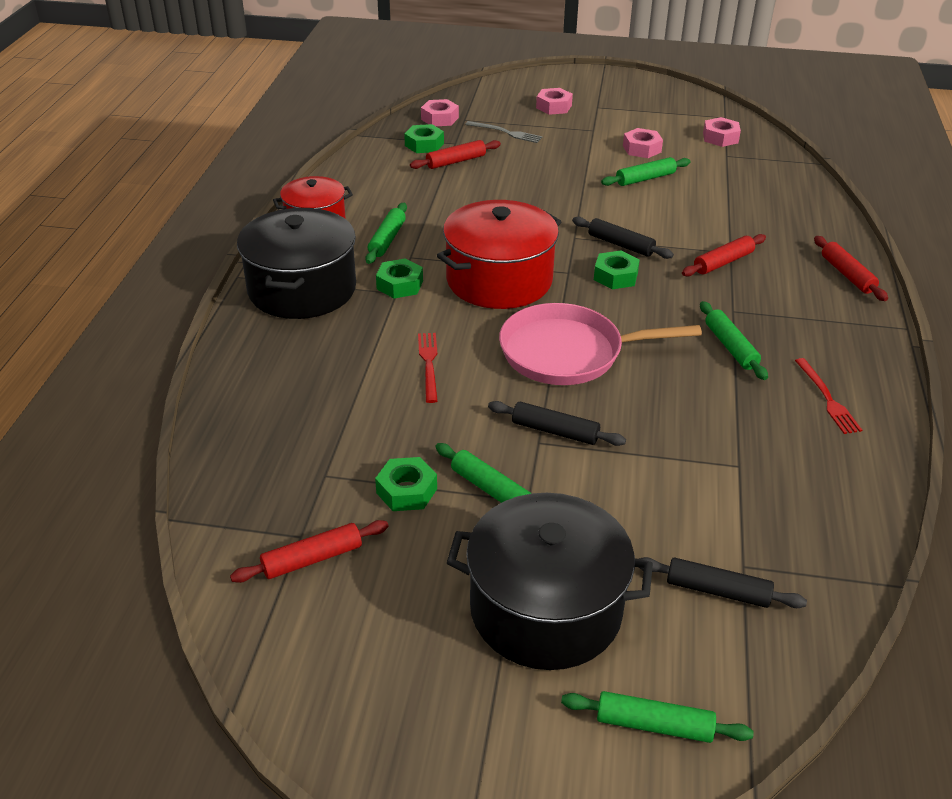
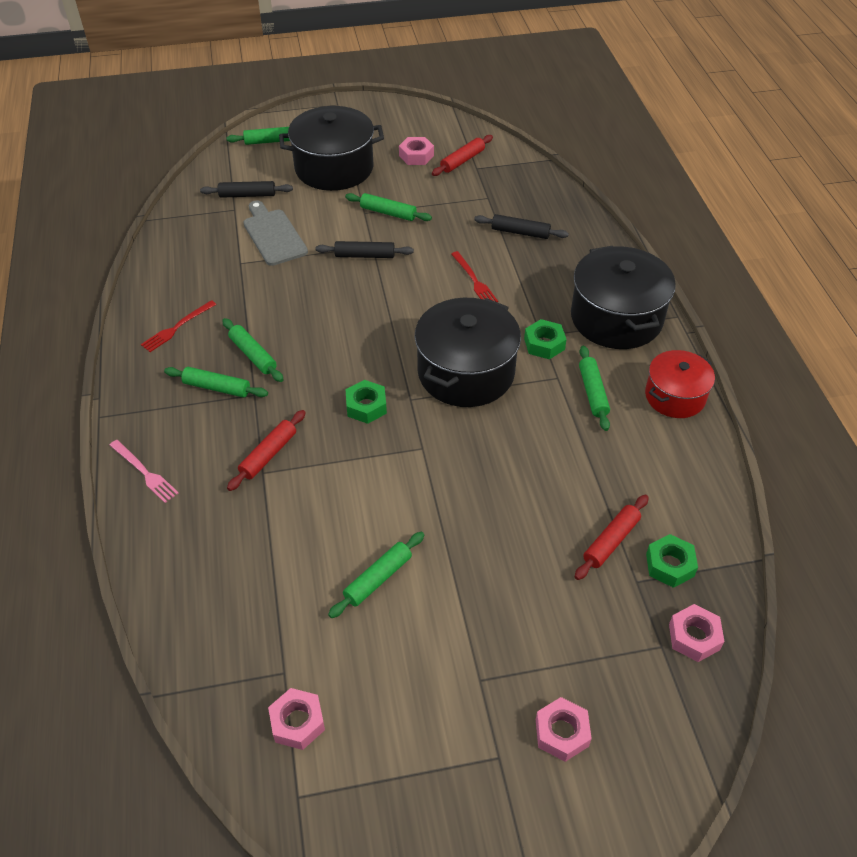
camera: 160 degrees right, 10 degrees up
(406, 491) = (436, 201): green nut -> none
(499, 280) = (466, 372): red pot -> black pot
(506, 133) = (589, 630): grey fork -> none
(568, 353) = (378, 316): pink pan -> none
(620, 245) = (374, 450): black rolling pin -> black rolling pin (520, 232)
(641, 149) = (400, 650): pink nut -> pink nut (416, 156)
(682, 498) = (273, 235): none -> grey cutting board
(774, 325) = (217, 387): none -> green rolling pin
(827, 398) = (177, 327): red fork -> red fork turned 105 degrees counterclockwise
(847, 275) = (144, 472): red rolling pin -> pink fork

